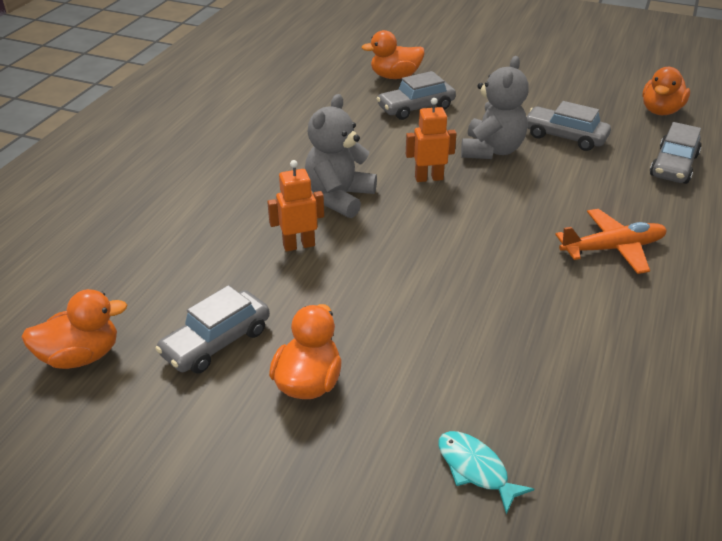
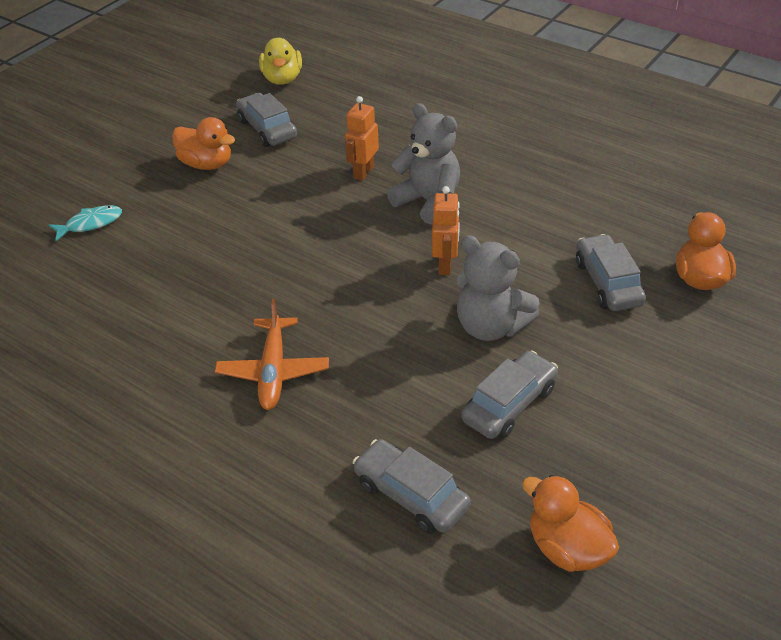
camera: 105 degrees right, 5 degrees up
(81, 356) = (282, 79): orange duck -> yellow duck
(299, 245) = (363, 172): orange robot -> orange robot turned 150 degrees counterclockwise

